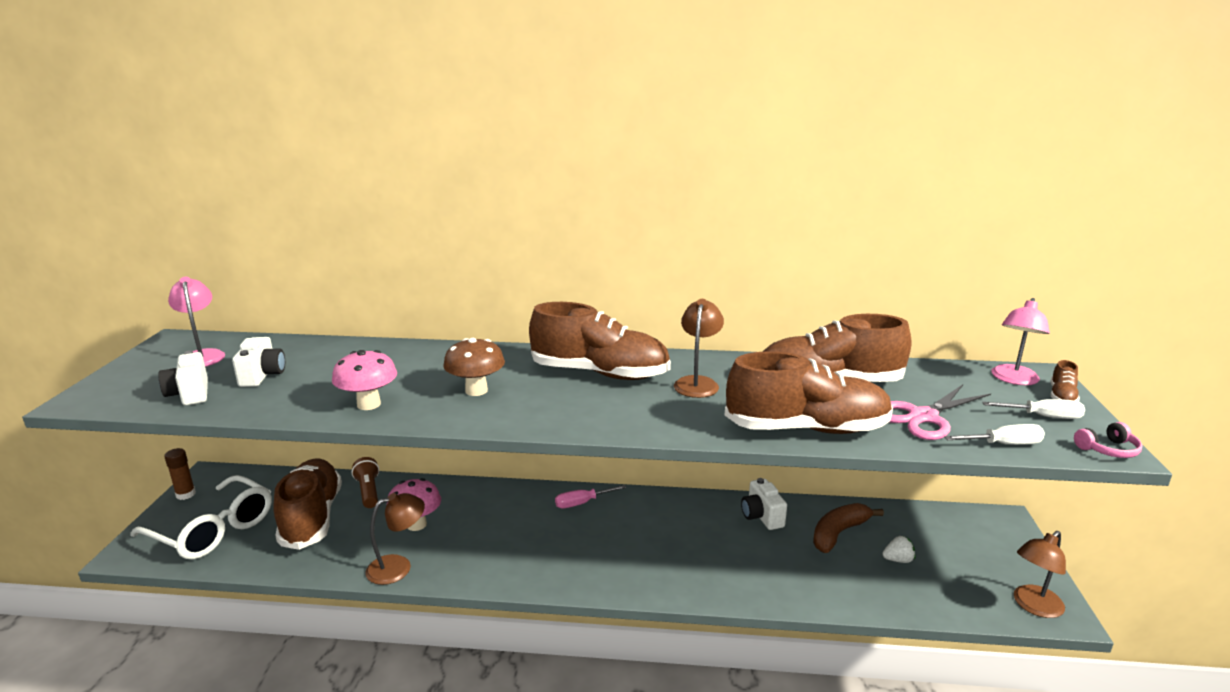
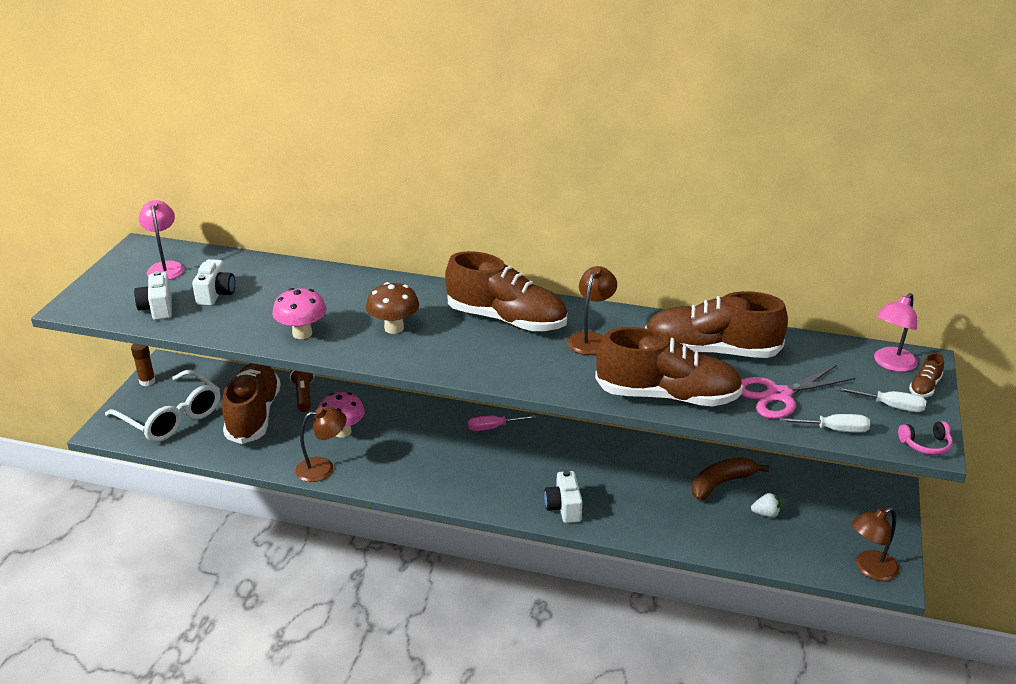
camera: 10 degrees right, 10 degrees up
(761, 516) = (655, 459): white camera -> white camera (564, 508)

